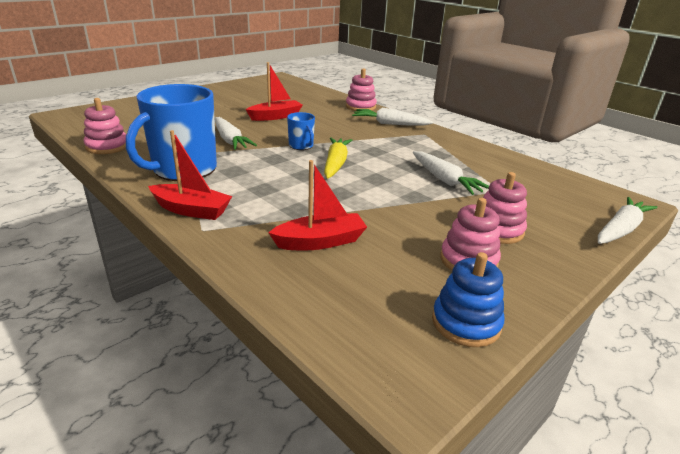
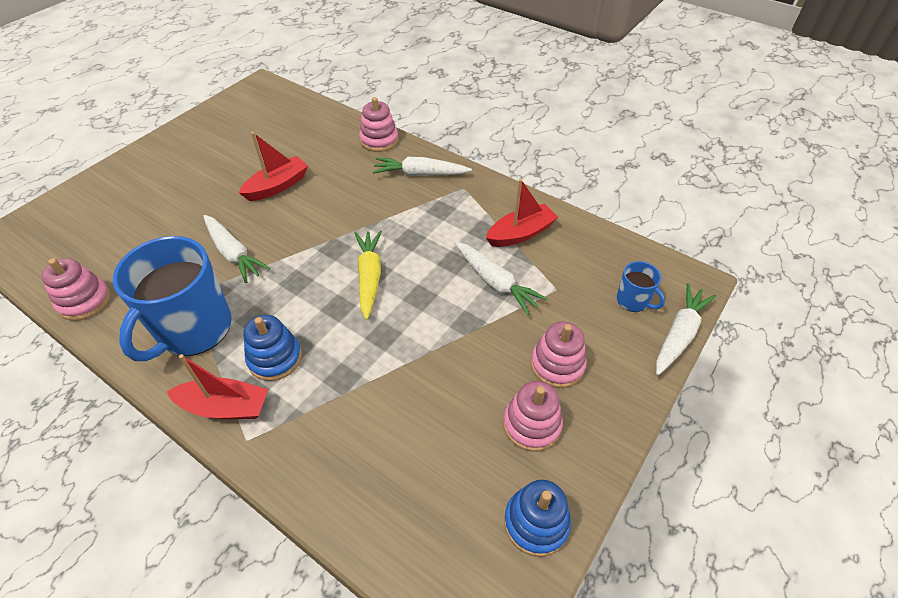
camera: 10 degrees left, 20 degrees up
(243, 192) = (275, 358): none -> blue stacking toy
(301, 146) = (322, 247): blue mug -> blue mug (633, 301)
(320, 242) = (378, 430): red boat -> red boat (520, 233)

